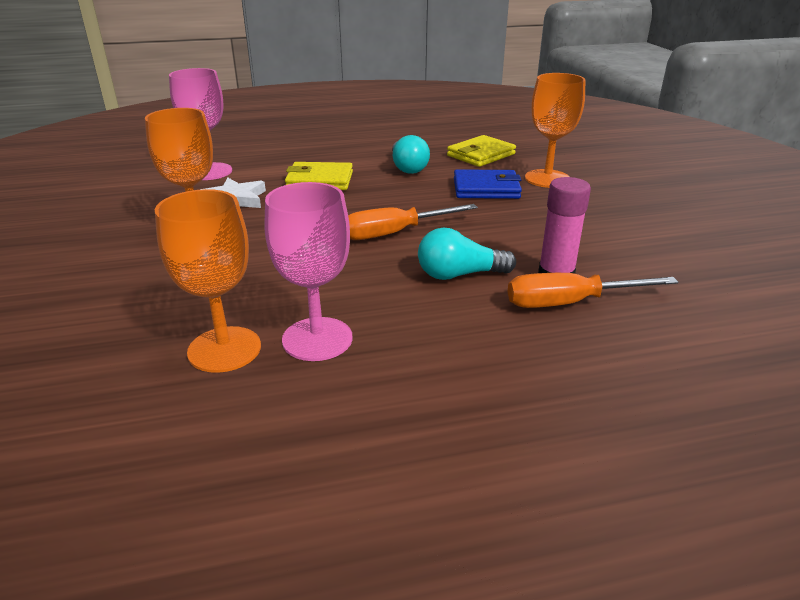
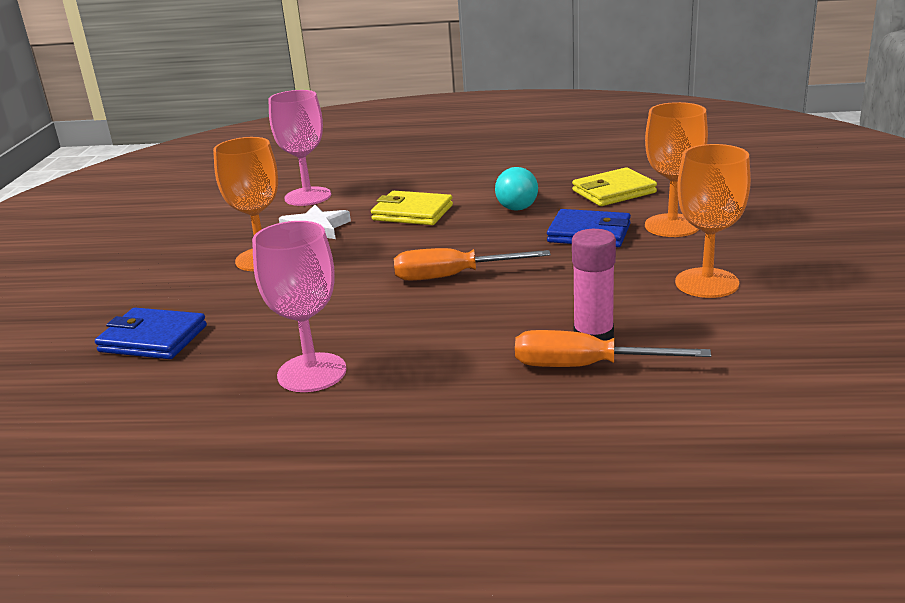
camera: 20 degrees right, 5 degrees down
(119, 323) = (153, 339): none -> blue wallet
(224, 349) = (226, 372): orange goblet -> orange goblet (706, 283)
(459, 275) = (490, 326): turquoise light bulb -> none

